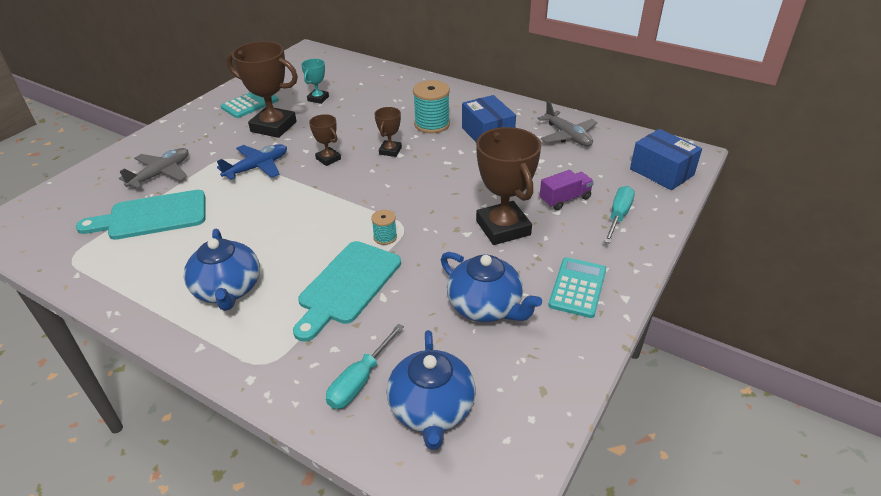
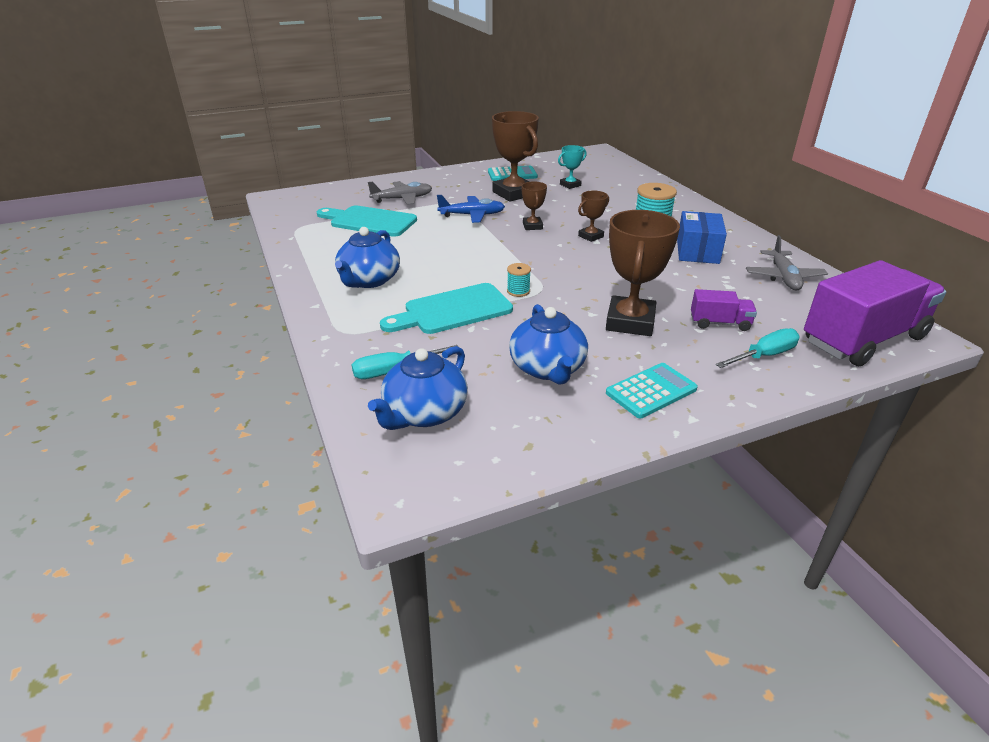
camera: 35 degrees right, 5 degrees down
(661, 172) = (863, 339): blue box -> purple truck

